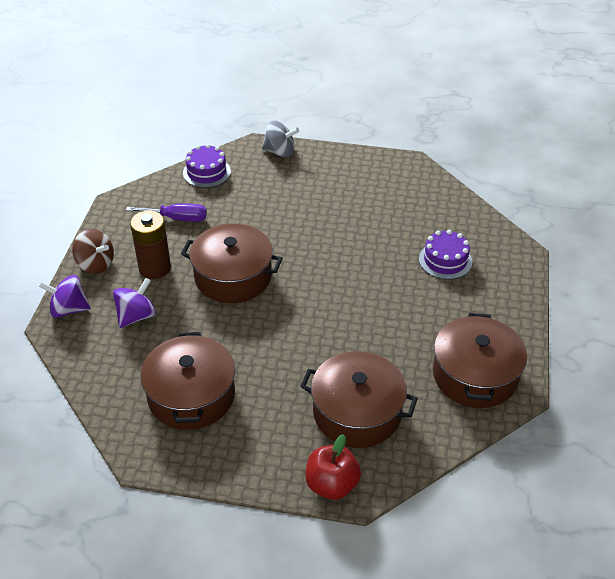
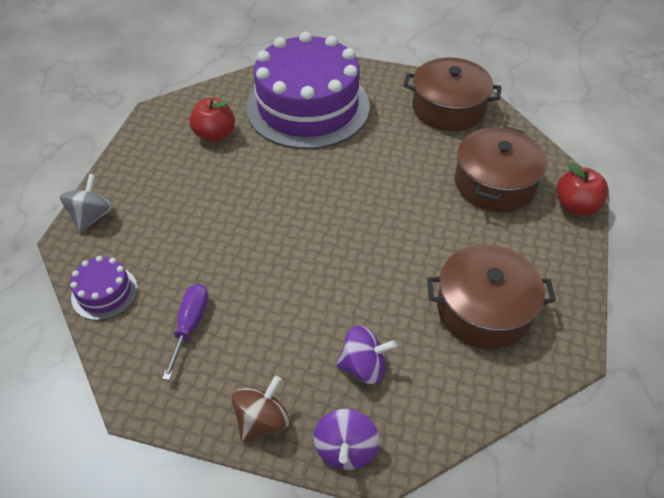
camera: 85 degrees left, 5 degrees up
(136, 316) = (363, 367): purple spinning top -> purple spinning top turned 135 degrees clockwise
(155, 268) = (281, 349): brown battery -> none
(233, 276) = (307, 269): brown pot -> none
(389, 203) = (215, 135): none -> red apple
(445, 260) = (308, 107): purple cake -> purple cake, size x2.42

